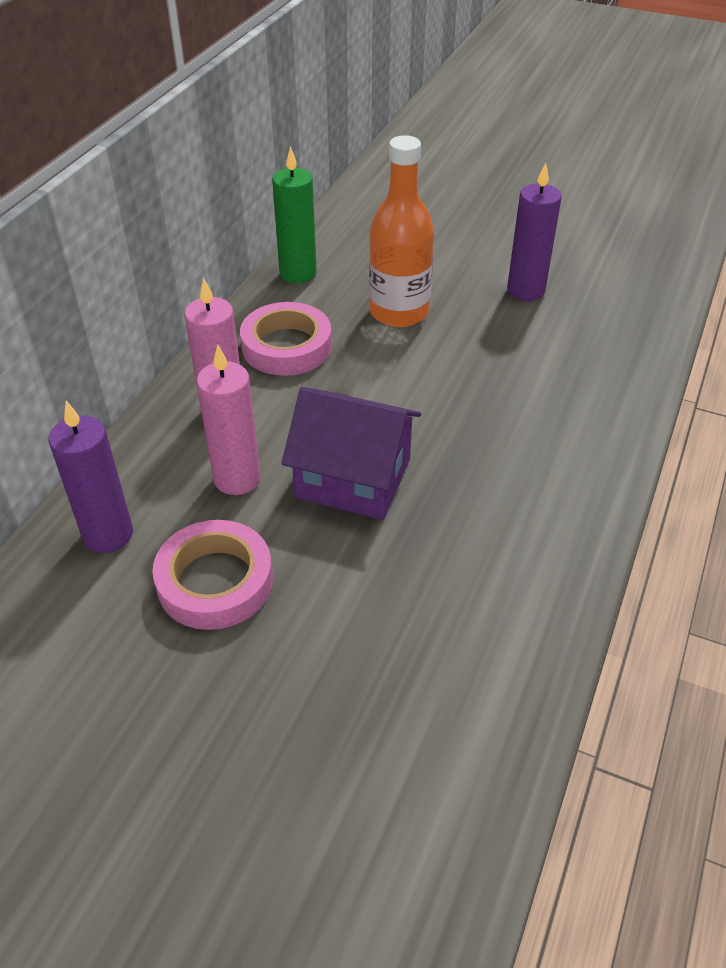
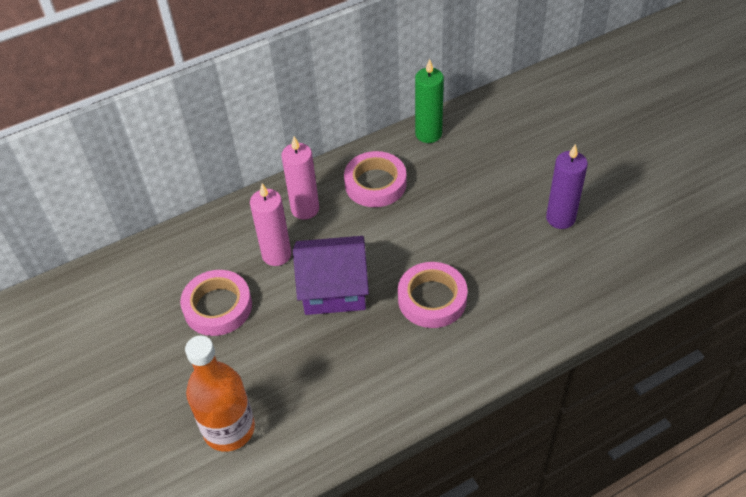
camera: 40 degrees right, 5 degrees up
(108, 534) = (192, 251): purple candle -> none
(353, 478) = (334, 289): purple house -> purple house turned 60 degrees counterclockwise
(399, 312) = (463, 193): orange bottle -> orange bottle (229, 429)
(480, 429) = (432, 299): none -> pink tape

